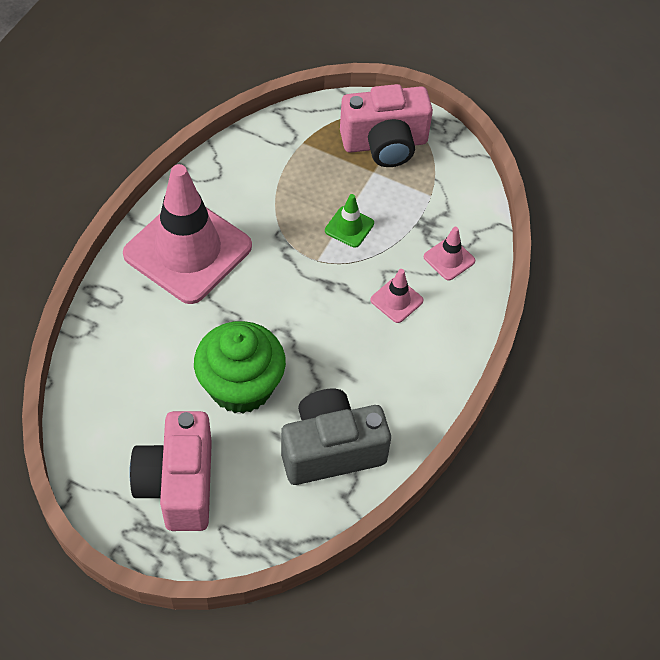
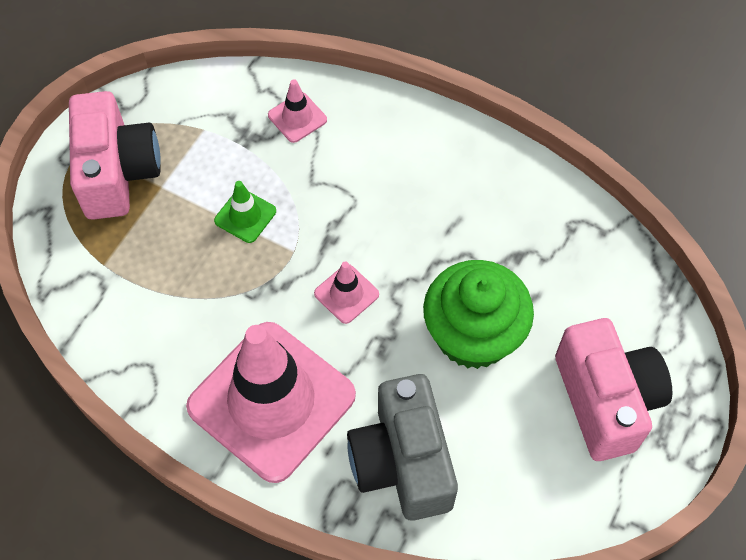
camera: 85 degrees left, 5 degrees up
(178, 484) = (605, 400): pink camera -> pink camera turned 105 degrees counterclockwise
(331, 450) = (550, 243): grey camera -> grey camera (402, 462)
(396, 300) = (353, 172): pink traffic cone -> pink traffic cone (346, 294)

